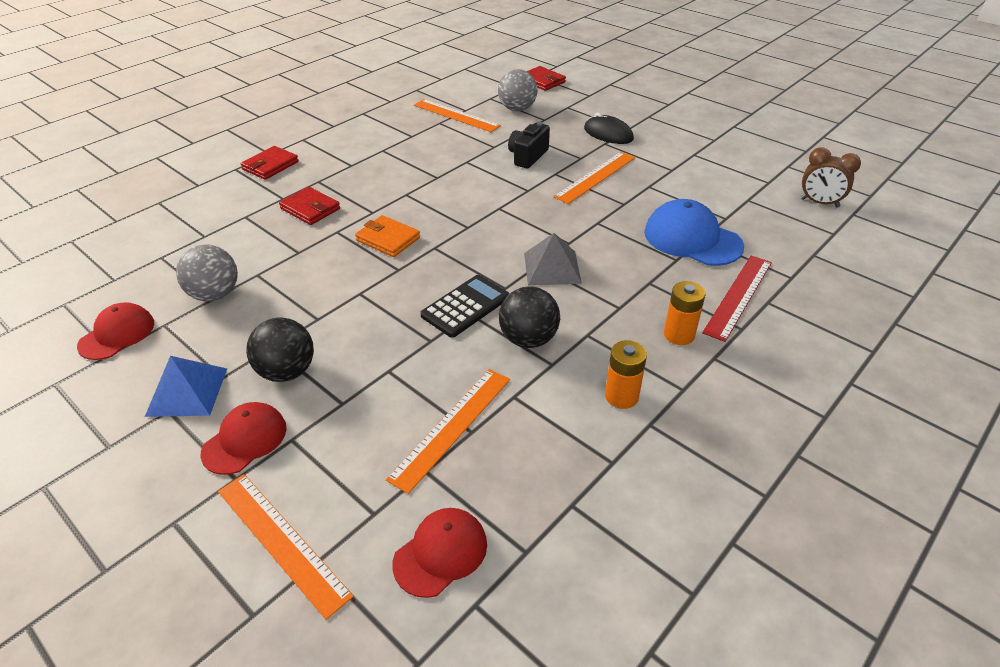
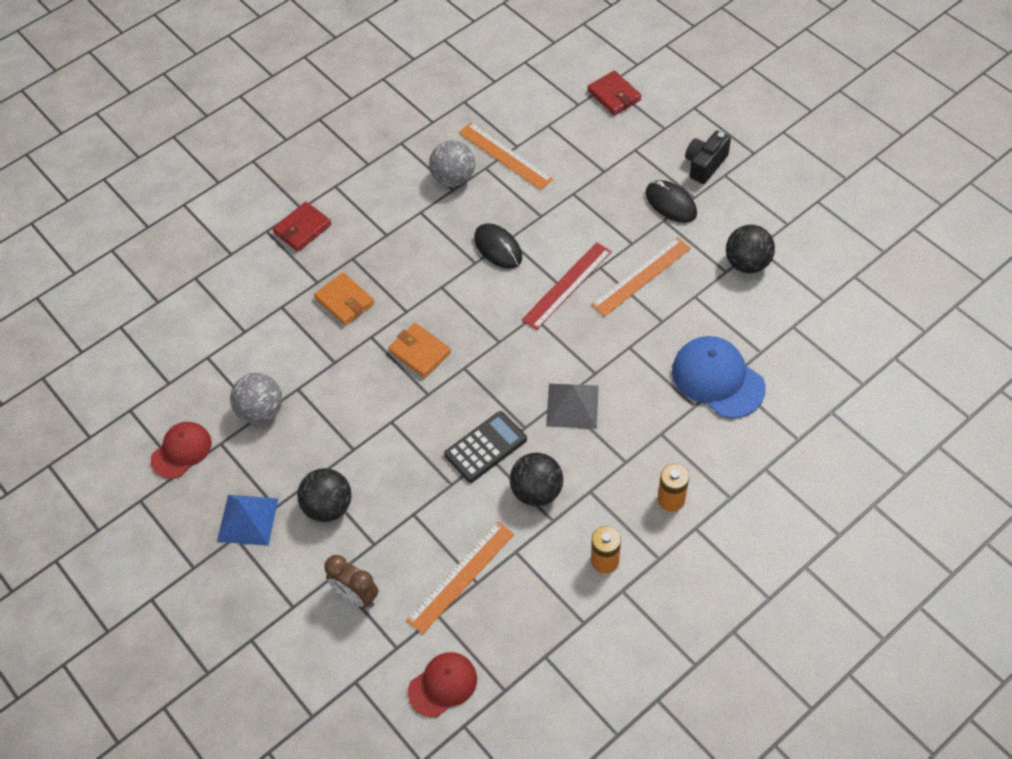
camera: 10 degrees right, 15 degrees up
(245, 440) = (297, 572): red cap -> none
(281, 541) = (329, 663): orange ruler -> none
(310, 209) = (344, 301): red wallet -> orange wallet
(457, 167) = (498, 248): none -> black mouse
(517, 109) = (576, 149): grey ball -> grey ball (453, 178)
(528, 156) = (575, 236): black camera -> black camera (705, 165)
(689, 164) = (747, 263): none -> black ball
(738, 296) = (739, 458): red ruler -> red ruler (567, 285)
(819, 203) = (865, 338): brown clock -> brown clock (356, 595)

